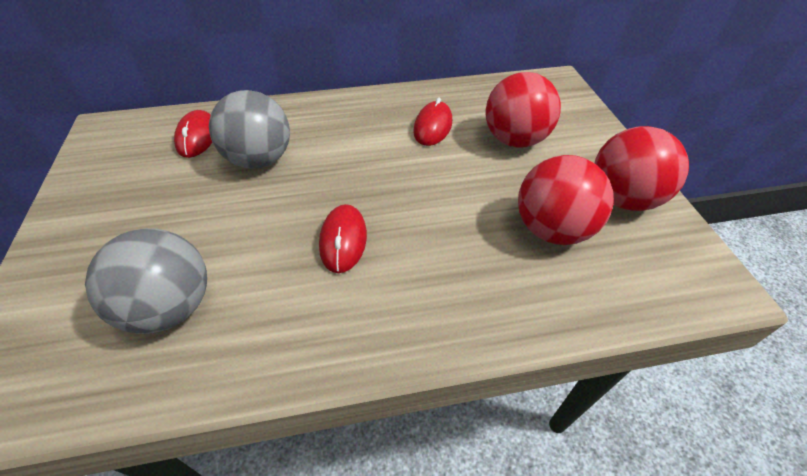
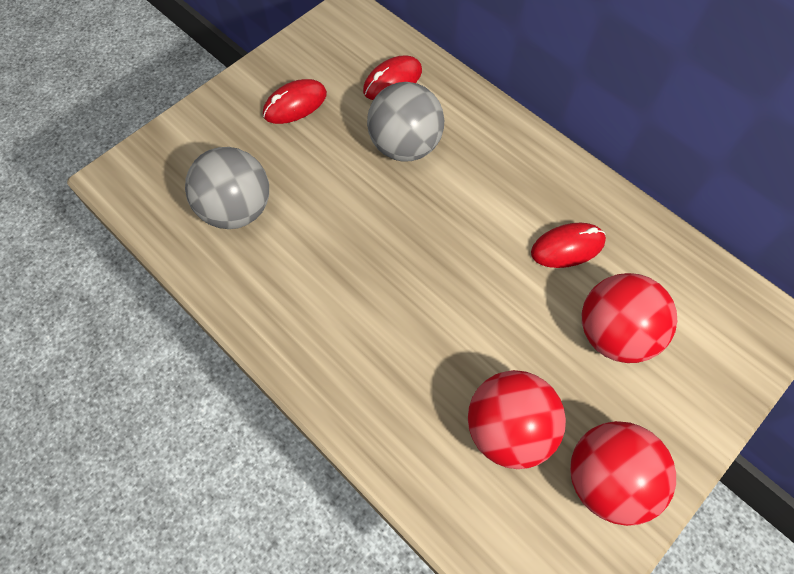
camera: 55 degrees right, 15 degrees up
(343, 240) = (369, 271): red mouse -> red mouse (295, 104)

